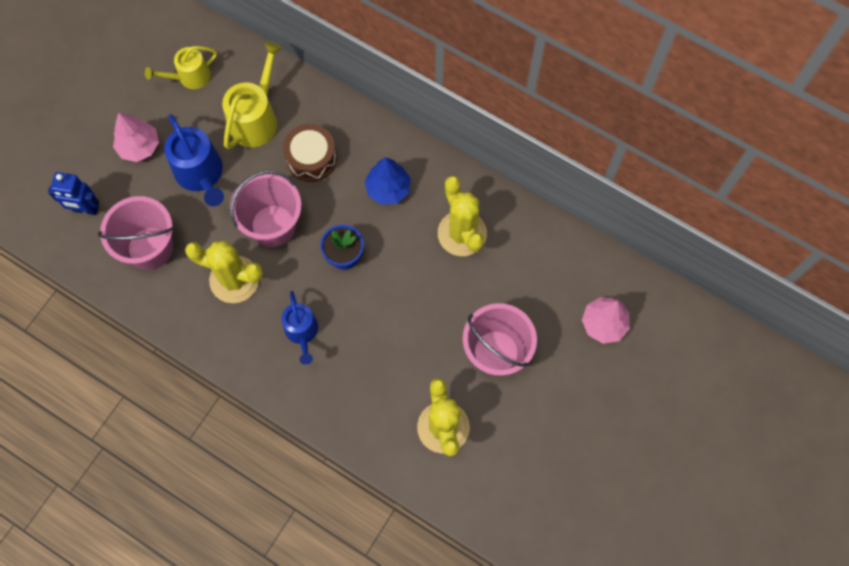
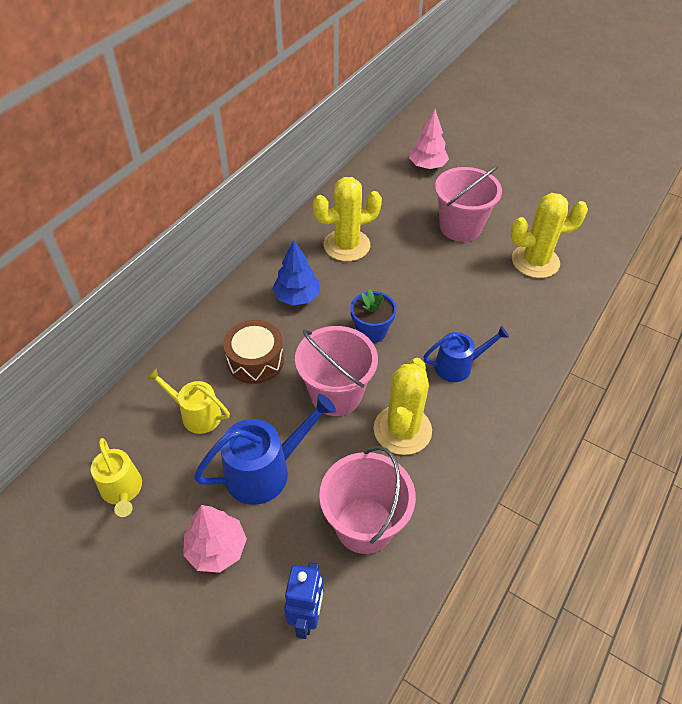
camera: 90 degrees left, 20 degrees down
(256, 118) = (197, 414): yellow watering can -> yellow watering can, size x0.65

